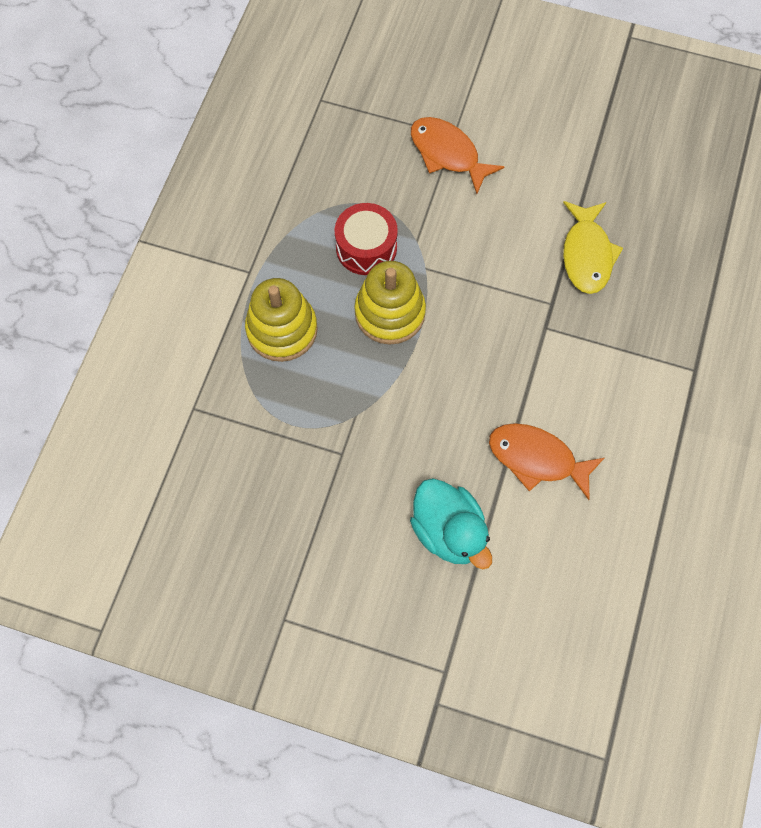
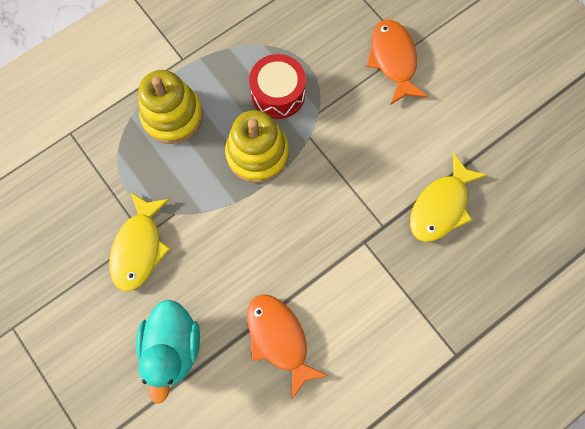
camera: 35 degrees right, 5 degrees up
(346, 466) = (139, 247): none -> yellow fish

